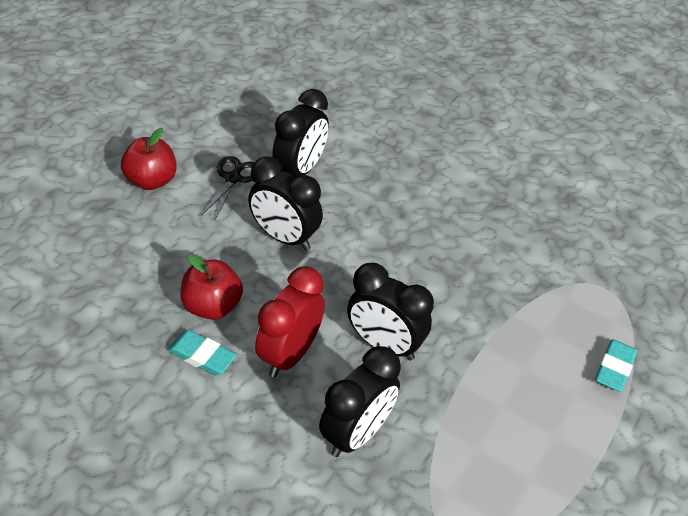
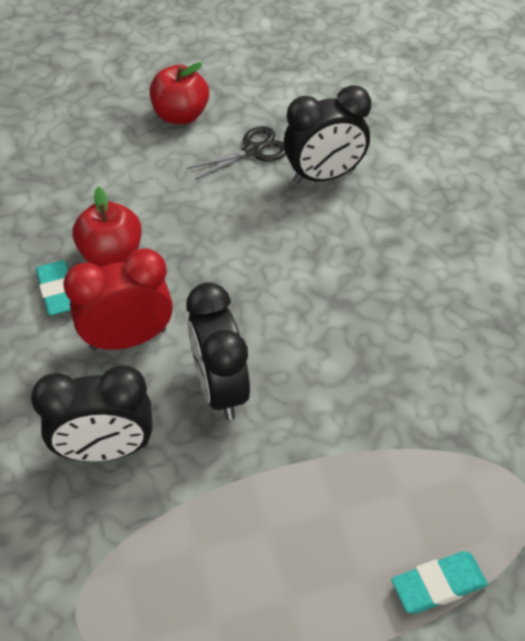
camera: 45 degrees right, 5 degrees up
(284, 237) = (239, 231): black clock -> none

